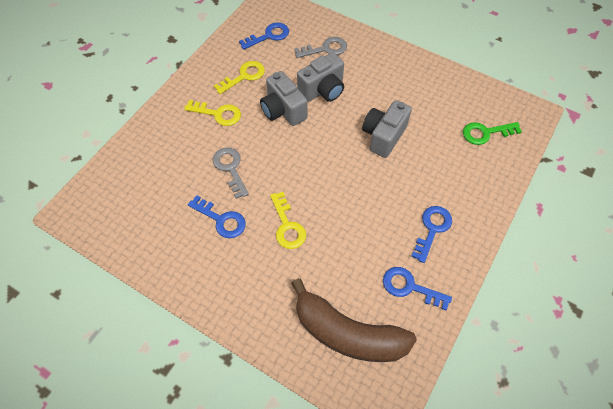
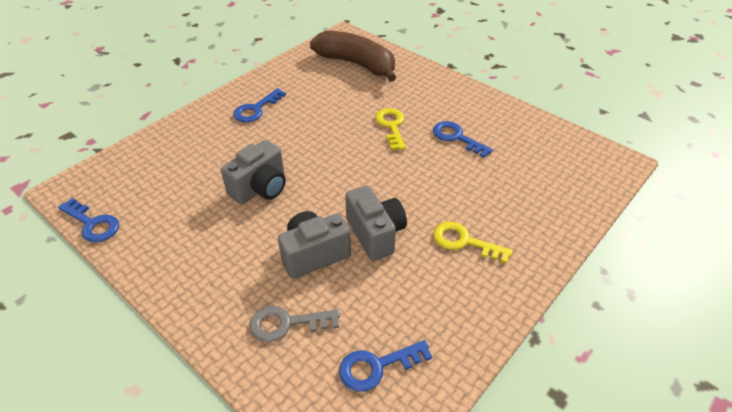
camera: 170 degrees left, 15 degrees down
(230, 168) = (447, 179): grey key -> none
(244, 76) = (426, 293): yellow key -> none
(410, 287) = (297, 80): blue key -> blue key (92, 224)
(486, 133) = (140, 177): green key -> none

